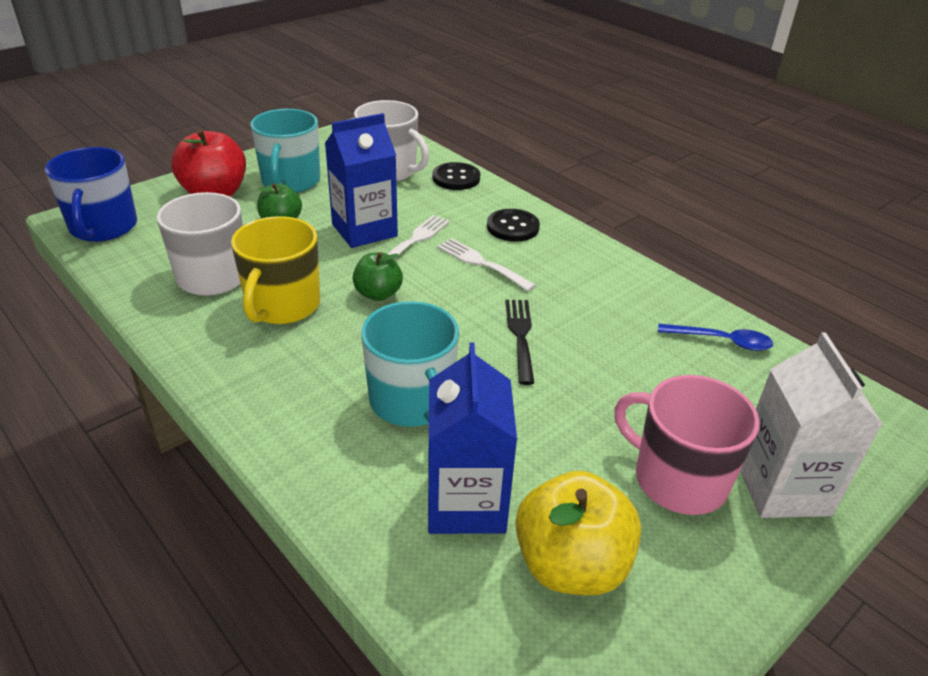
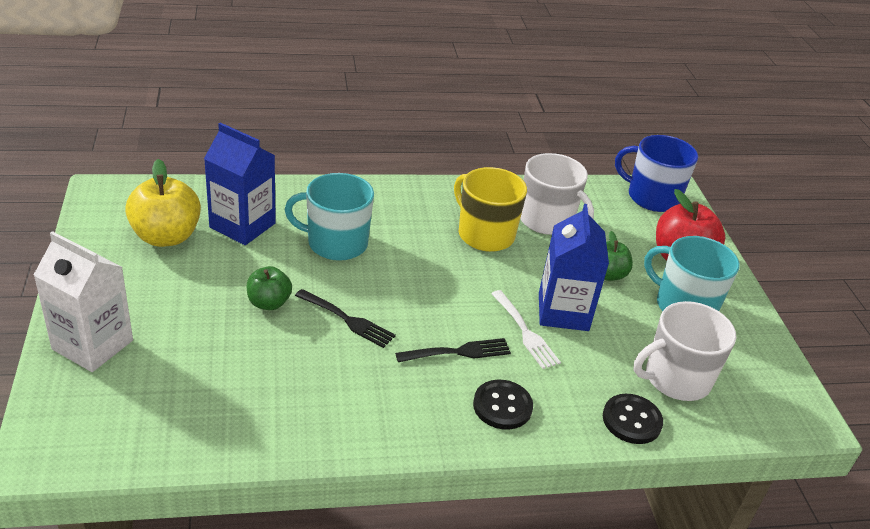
camera: 120 degrees right, 0 degrees up
(378, 294) = (462, 279): green apple -> green apple (269, 303)
(481, 263) = (458, 352): white fork -> black fork
(678, 479) = (156, 306): pink mug -> none
(722, 341) = (224, 428): blue spoon -> none

